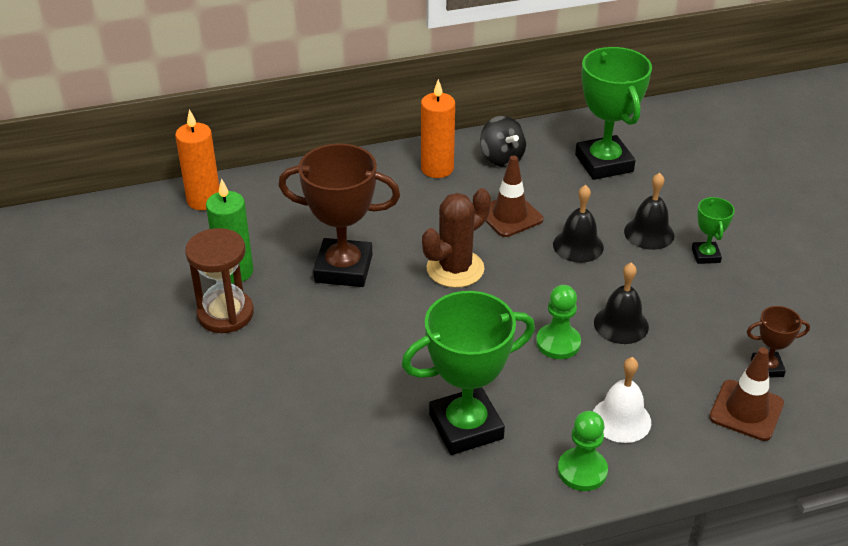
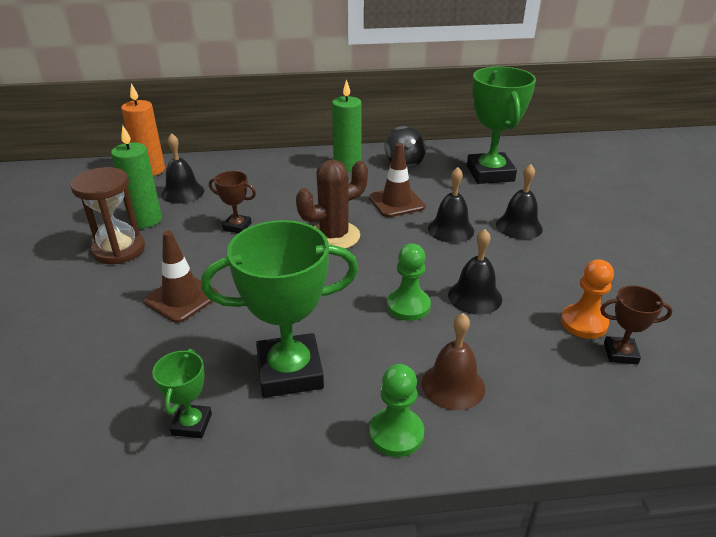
camera: 10 degrees right, 5 degrees down
(259, 228) = (183, 192): none -> black bell
(343, 268) = (237, 226): brown trophy -> brown trophy, size x0.48
(437, 169) = (347, 165): orange candle -> green candle
(621, 419) = (453, 385): white bell -> brown bell
(705, 255) = (570, 248): green trophy -> green trophy (192, 424)
(730, 340) = (583, 323): none -> orange pawn
(746, 410) = (592, 393): brown traffic cone -> brown traffic cone (182, 298)

